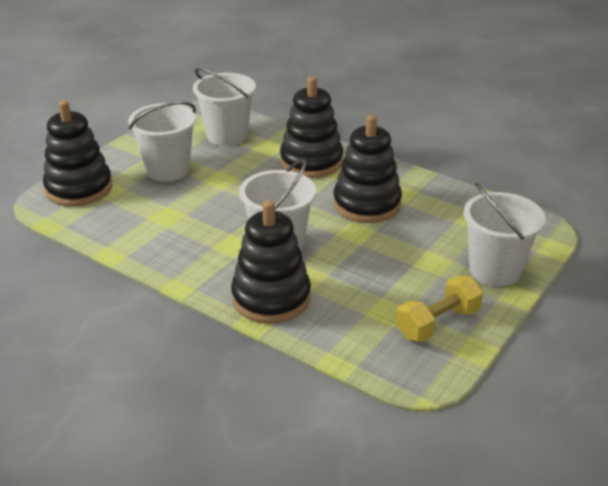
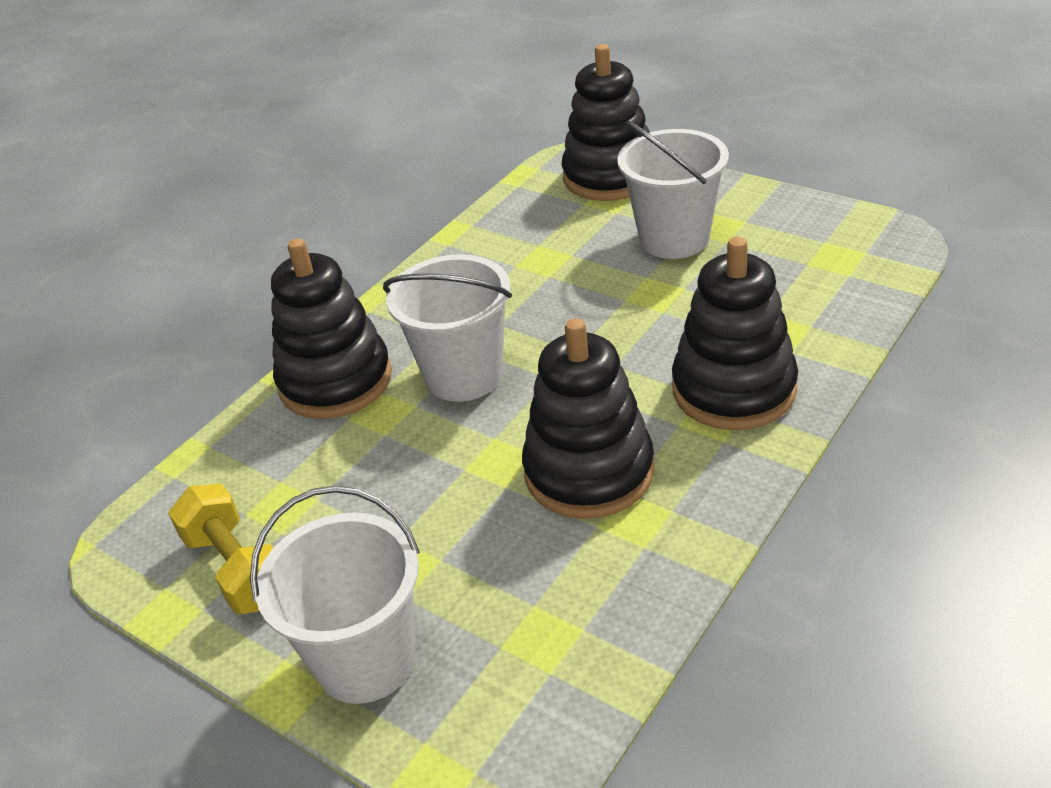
camera: 95 degrees right, 5 degrees up
(227, 136) = (805, 280): white bucket -> none

